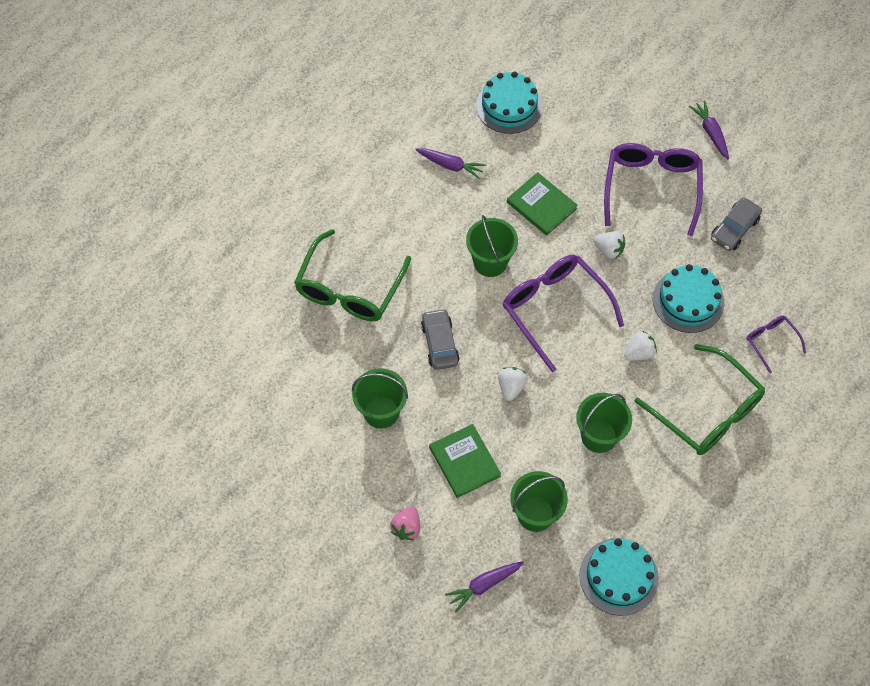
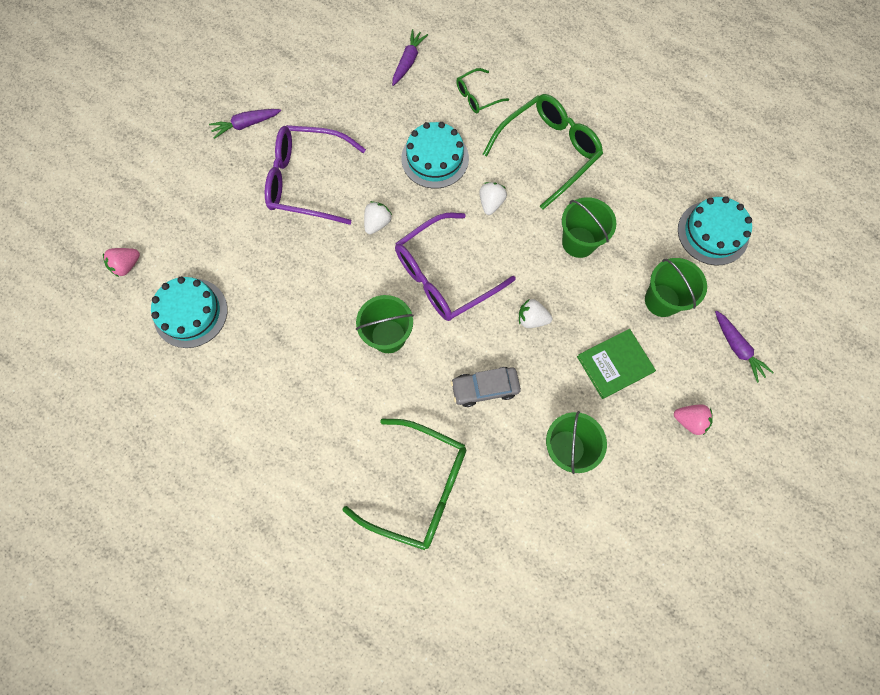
camera: 90 degrees left, 10 degrees up
(451, 165) = (264, 376): purple carrot -> purple carrot (408, 61)
(541, 205) = (321, 284): green book -> none
(553, 55) = (127, 265): none -> pink strawberry
(639, 353) = (491, 203): white strawberry -> white strawberry turned 45 degrees clockwise
(734, 229) = (358, 114): grey car -> none
(771, 342) = (477, 96): purple glasses -> green glasses

